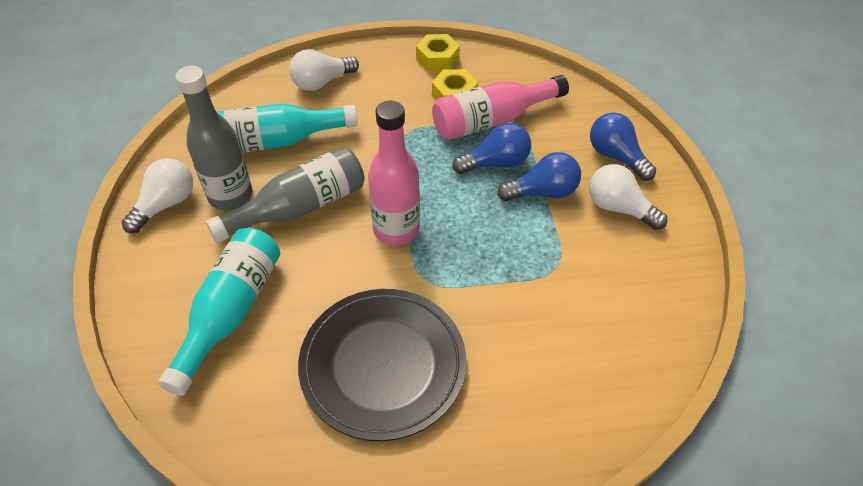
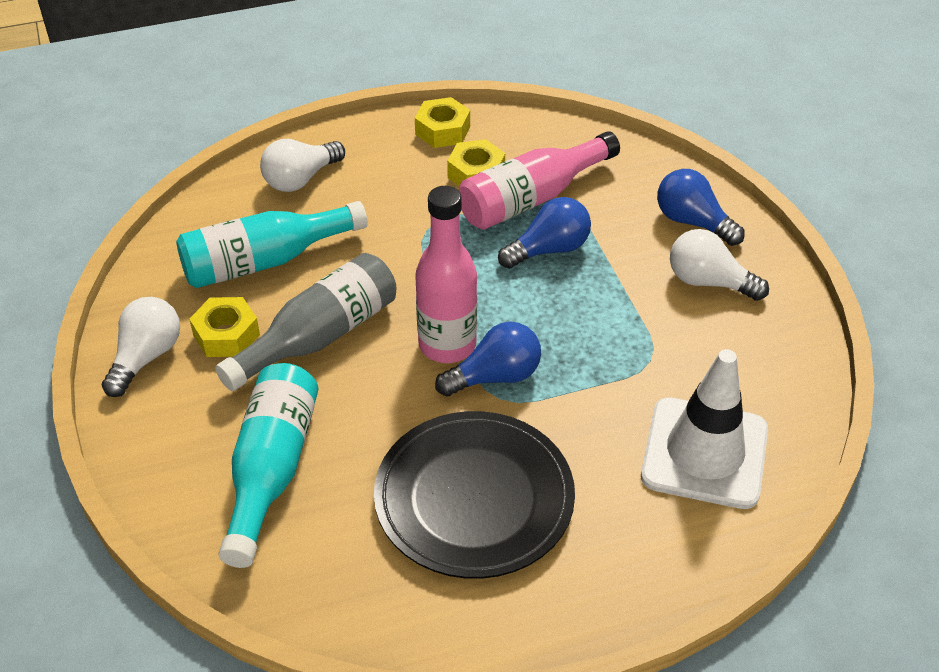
camera: 10 degrees left, 5 degrees down
(230, 196) = (226, 335): grey bottle -> yellow nut
(542, 192) = (614, 276): blue light bulb -> blue light bulb (495, 376)
(584, 357) = (704, 453): none -> white traffic cone

